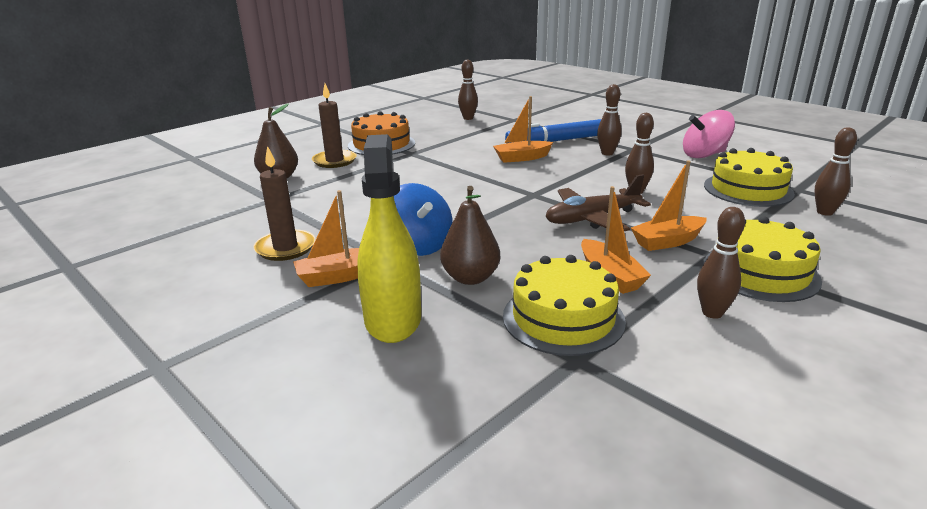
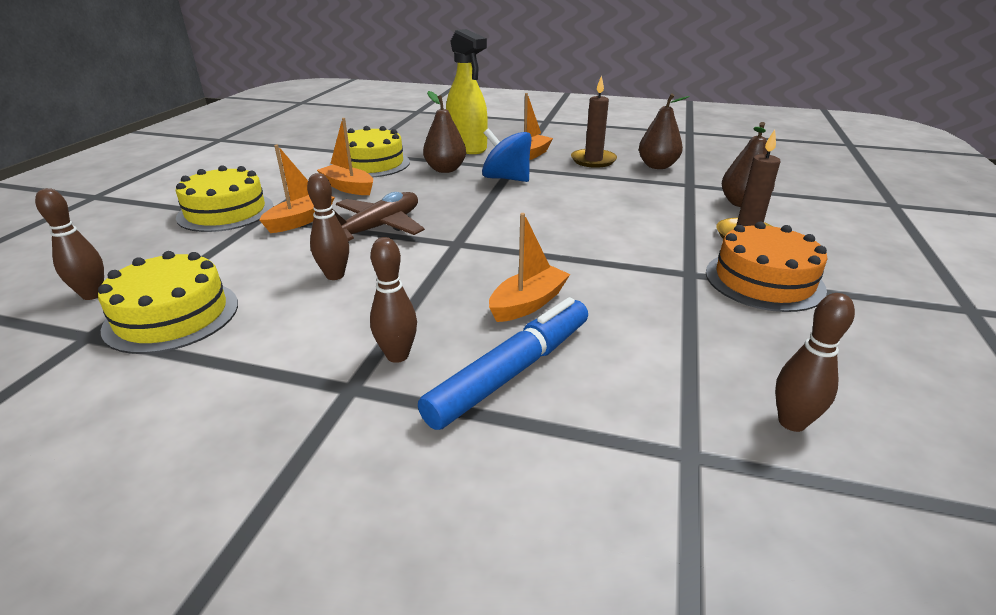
camera: 150 degrees right, 5 degrees up
(245, 224) = (657, 166): none -> brown pear
(704, 155) = (202, 404): pink spinning top -> none
(712, 313) = (276, 182): brown bowling pin -> none

